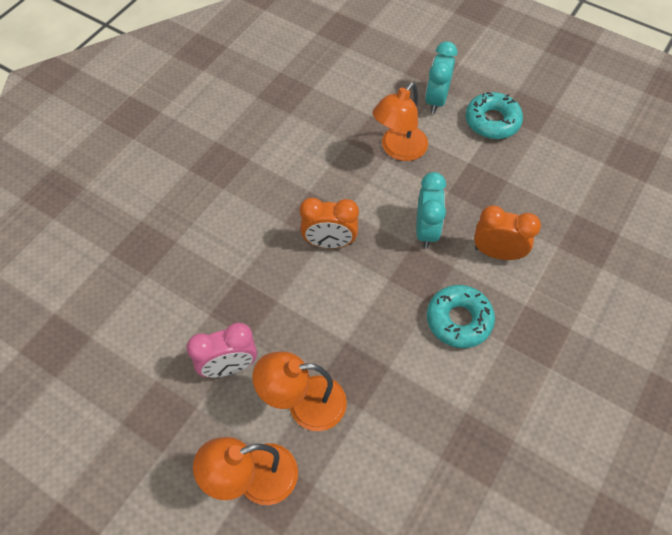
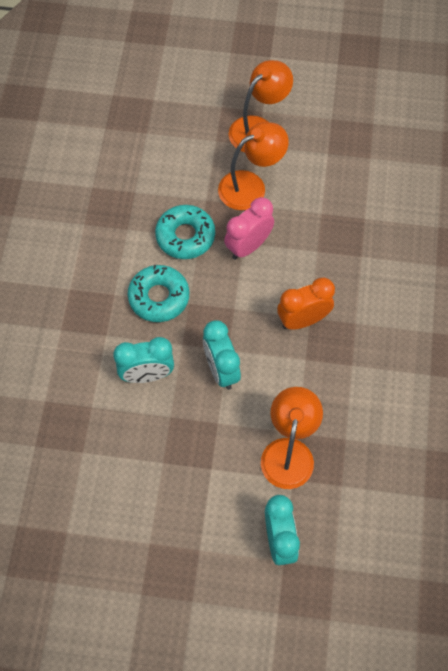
camera: 155 degrees right, 5 degrees up
(229, 366) = (322, 188): pink clock -> pink clock (248, 246)
(492, 121) = (205, 537): turquoise donut -> turquoise donut (185, 236)
(497, 253) = (147, 375): orange clock -> turquoise clock

